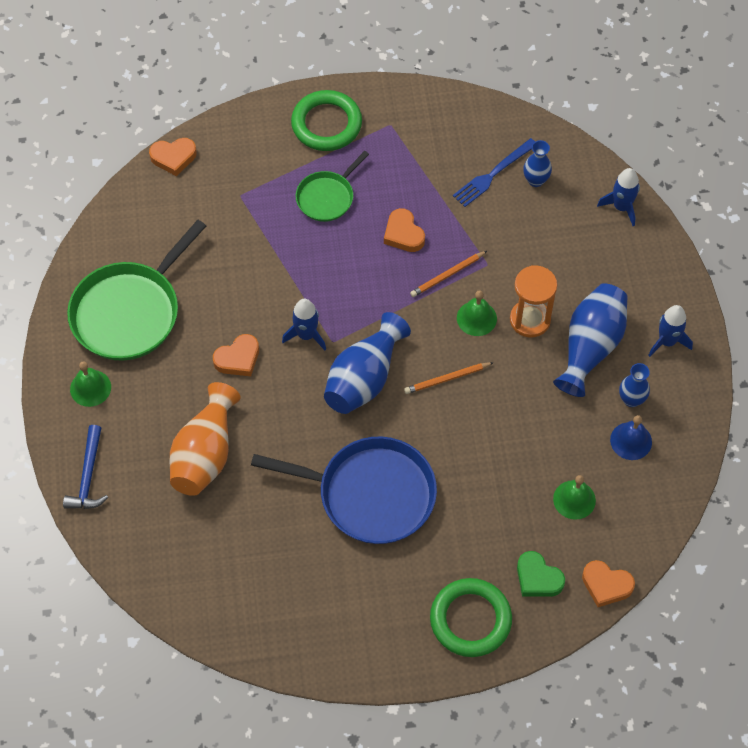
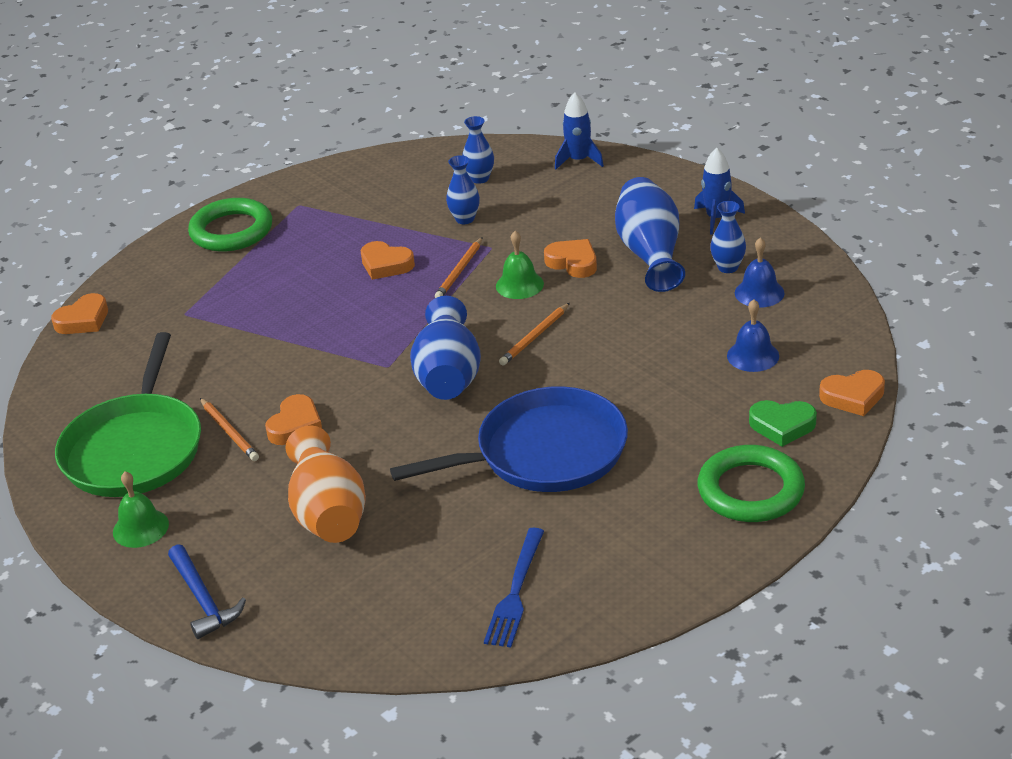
camera: 30 degrees left, 25 degrees down
(195, 336) = (229, 432): none -> orange pencil
(306, 335) = (354, 375): blue rocket -> none
(327, 197) = (280, 275): green pan -> none
(492, 220) = (465, 219): none -> blue vase
(493, 174) = (434, 192): blue fork -> blue fork (515, 591)
(530, 320) = (573, 262): orange hourglass -> orange heart
(574, 499) = (753, 355): green bell -> blue bell

